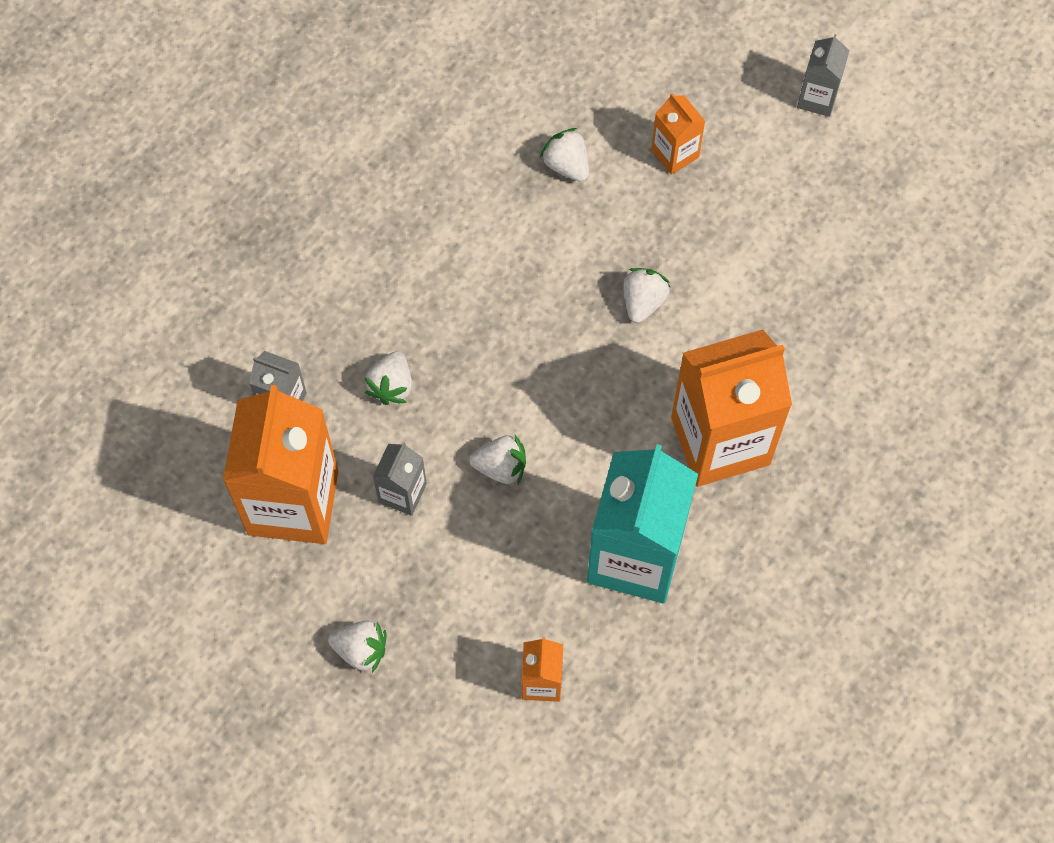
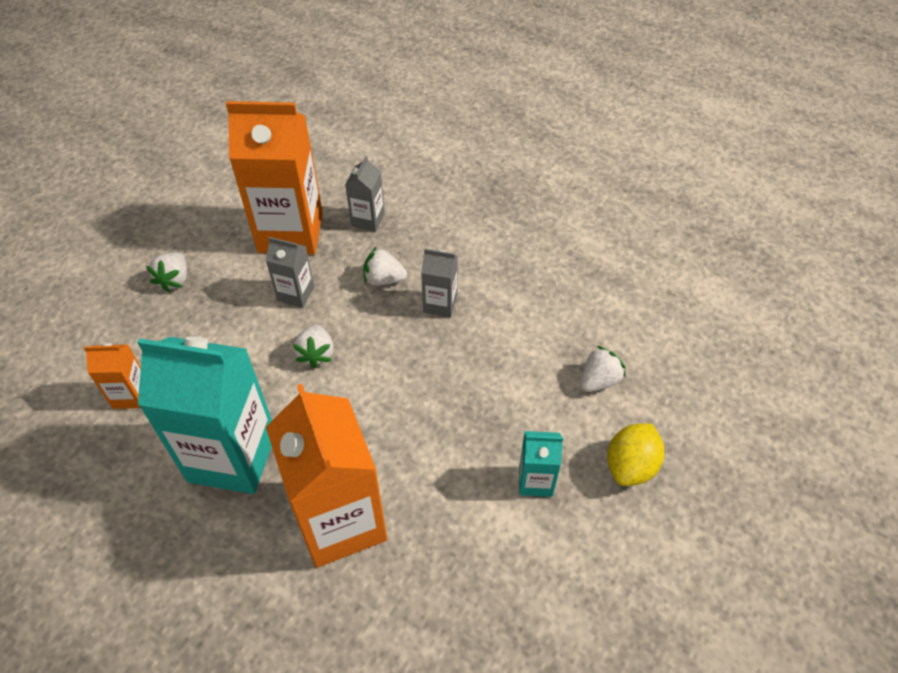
camera: 85 degrees right, 15 degrees down
(643, 301) = (475, 448): white strawberry -> none
(675, 153) = (630, 466): orange carton -> yellow lemon
(685, 246) = (535, 480): none -> turquoise carton
(817, 98) = (729, 599): grey carton -> grey carton (440, 304)

